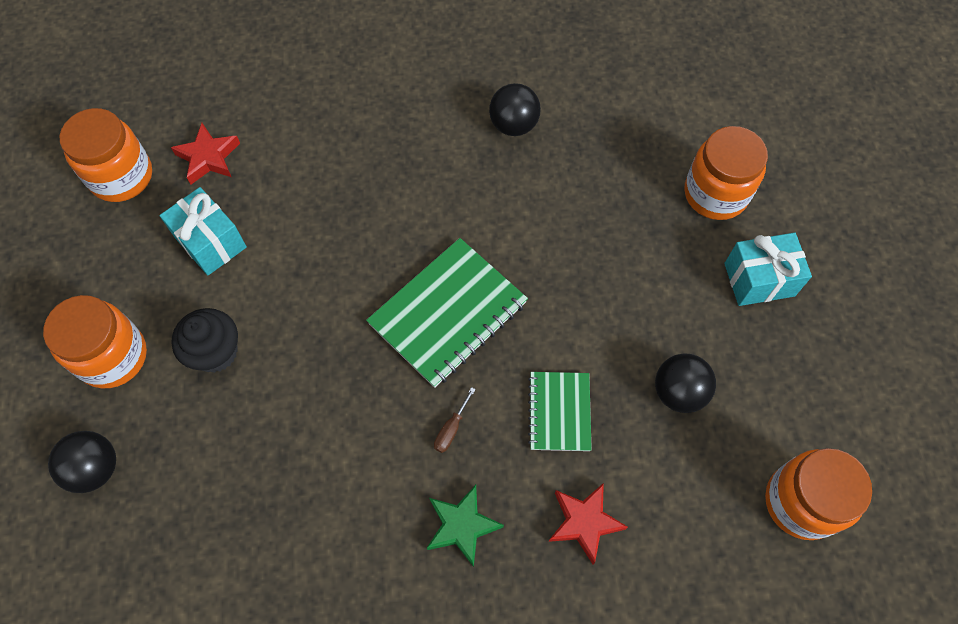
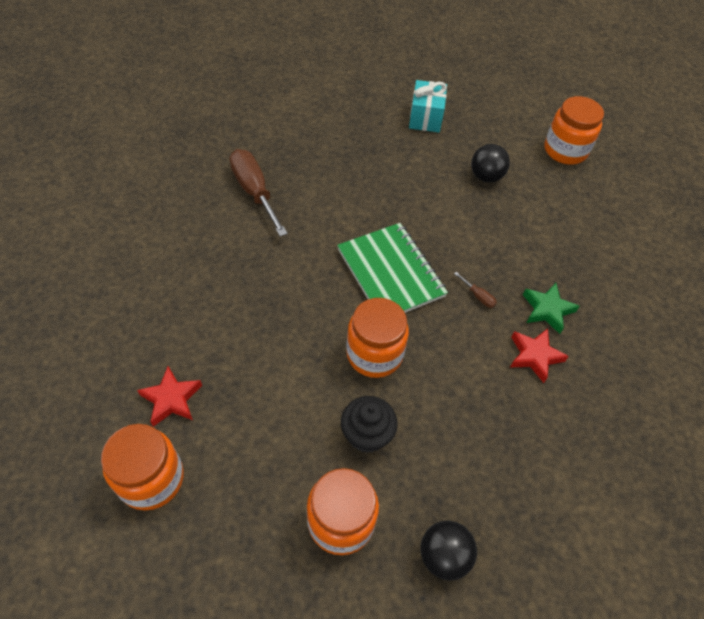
camera: 75 degrees left, 10 degrees down
(210, 242) = (260, 416): turquoise gift -> none
(513, 125) = (254, 191): black ball -> brown screwdriver
(559, 412) = (482, 236): green notebook -> none
(584, 522) = (558, 247): red star -> red star (534, 356)
(715, 194) = (359, 115): orange jar -> orange jar (374, 354)

